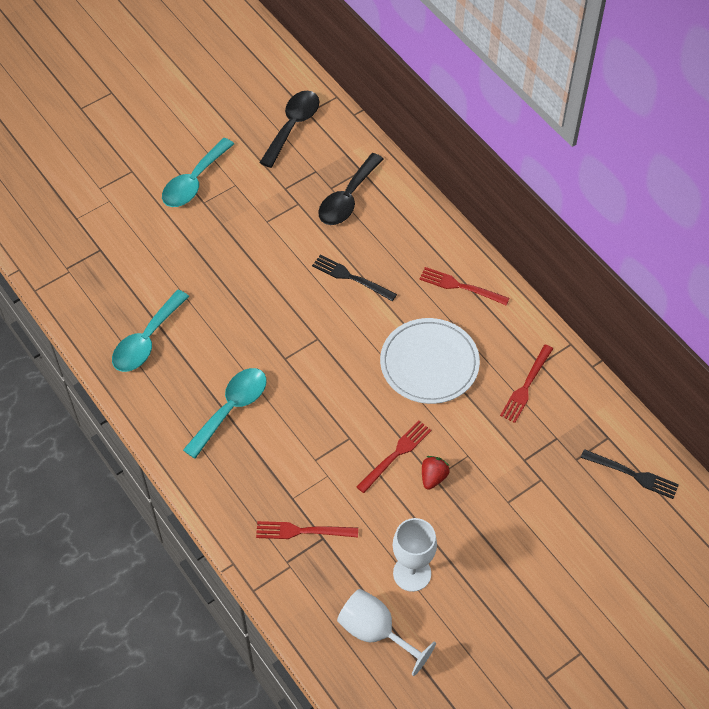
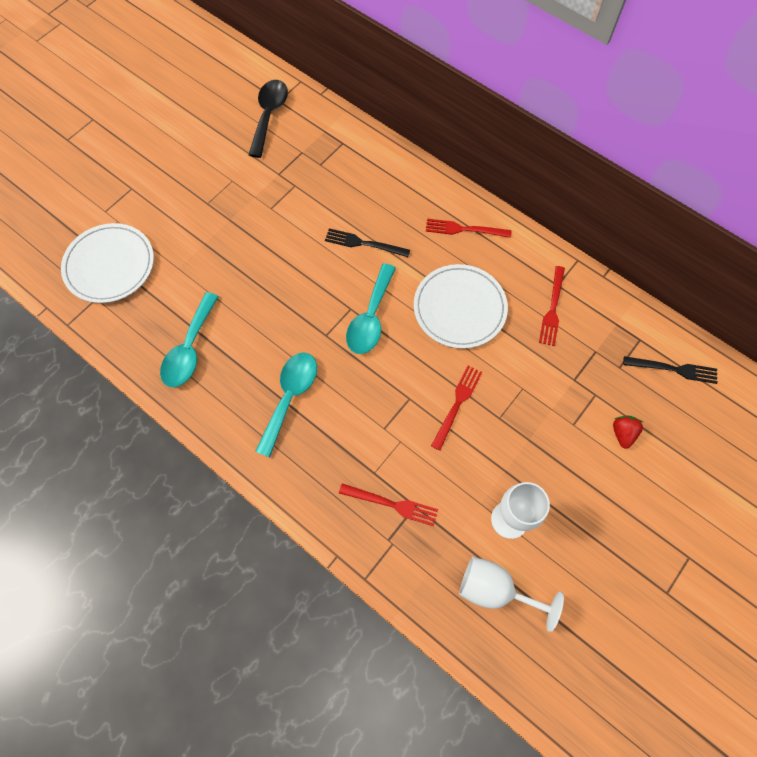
camera: 15 degrees left, 10 degrees up
(90, 242) = (109, 265): none -> white plate
(194, 182) = (193, 186): turquoise spoon -> turquoise spoon (370, 318)
(301, 531) = (393, 504): red fork -> red fork turned 150 degrees counterclockwise
(347, 198) = (338, 171): black spoon -> none
(433, 477) = (498, 417): red strawberry -> red strawberry (622, 433)

